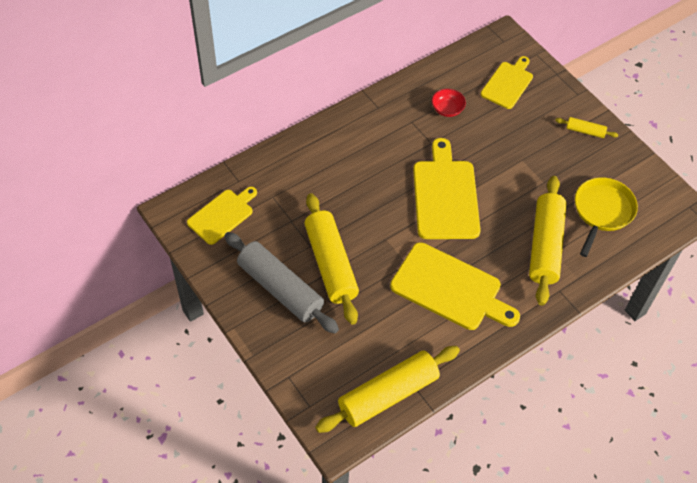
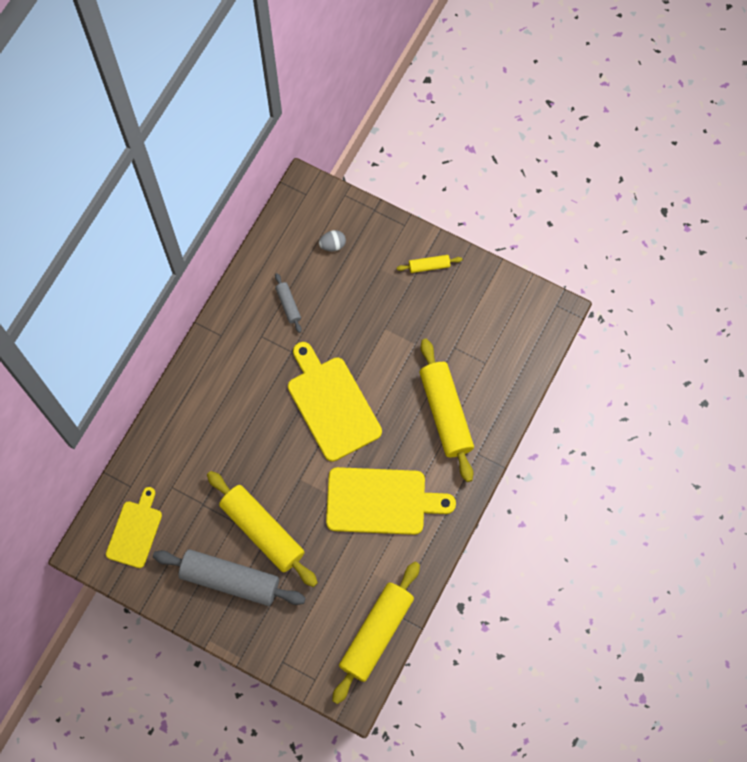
camera: 25 degrees left, 15 degrees up
(447, 109) = (288, 305): red bowl -> grey rolling pin
(508, 83) = (332, 245): yellow cutting board -> grey egg
(602, 211) = (481, 350): yellow pan -> none

